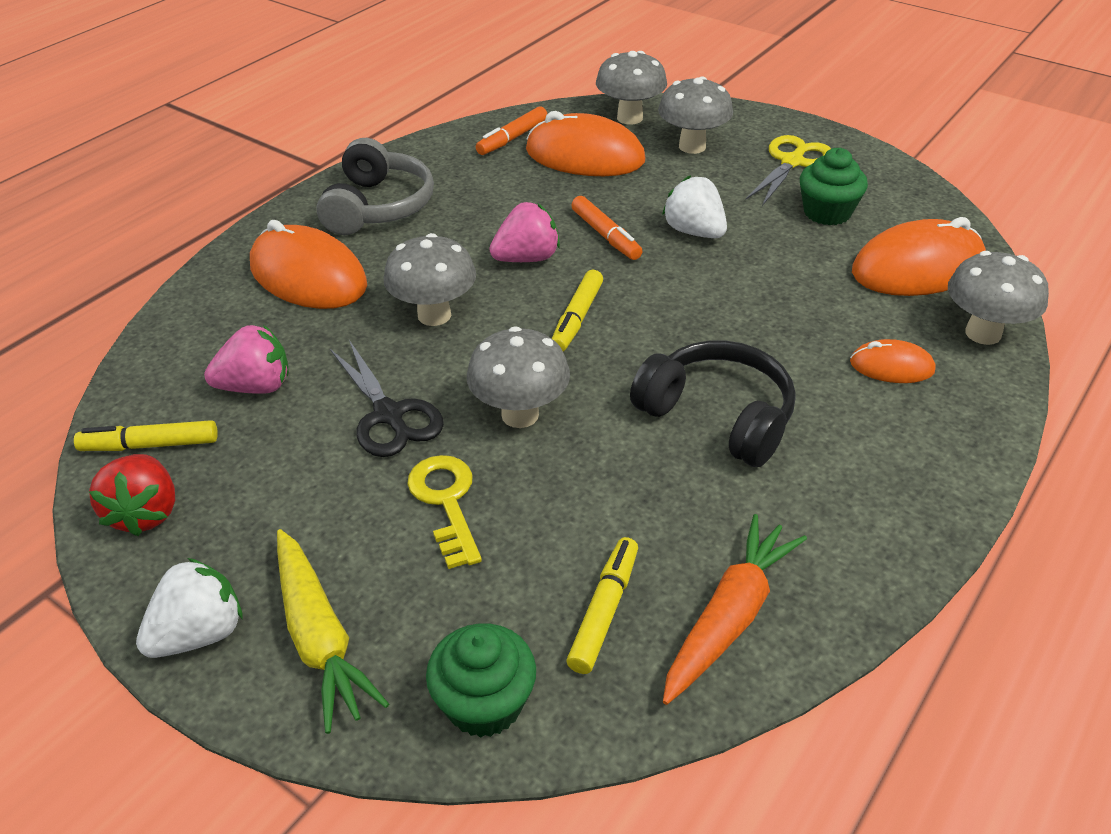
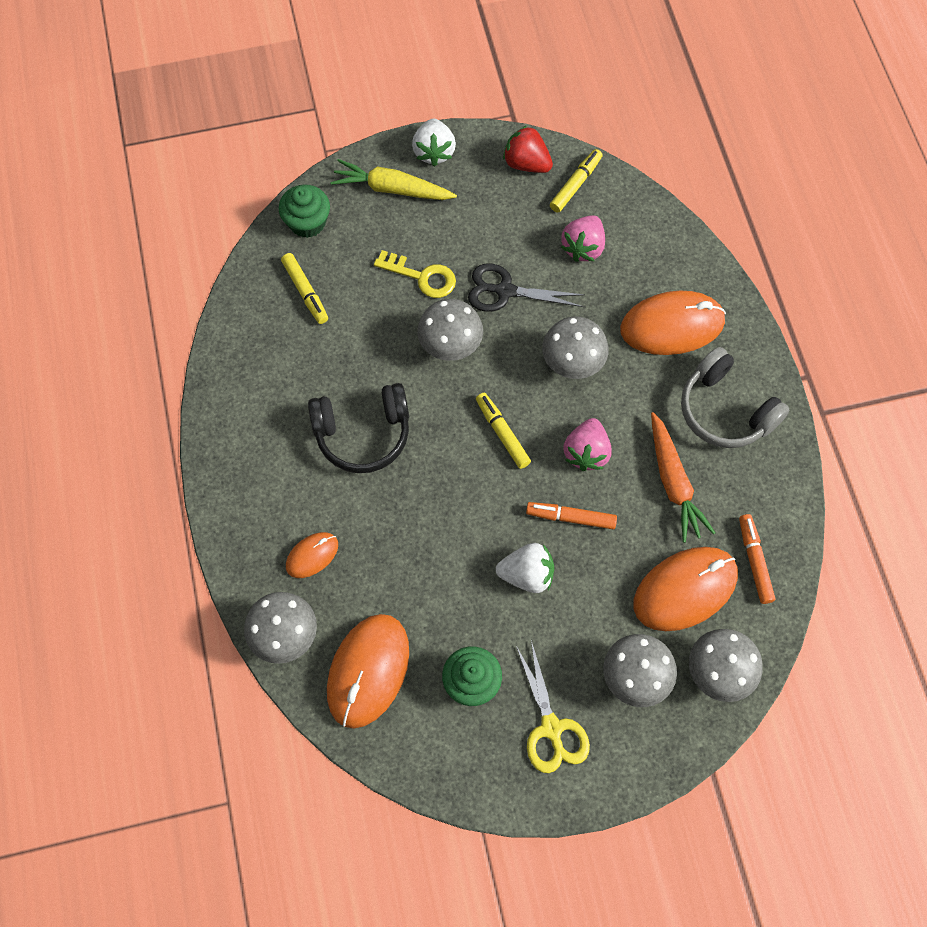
camera: 130 degrees right, 25 degrees up
(729, 617) = (257, 333): orange carrot -> orange carrot (673, 482)

